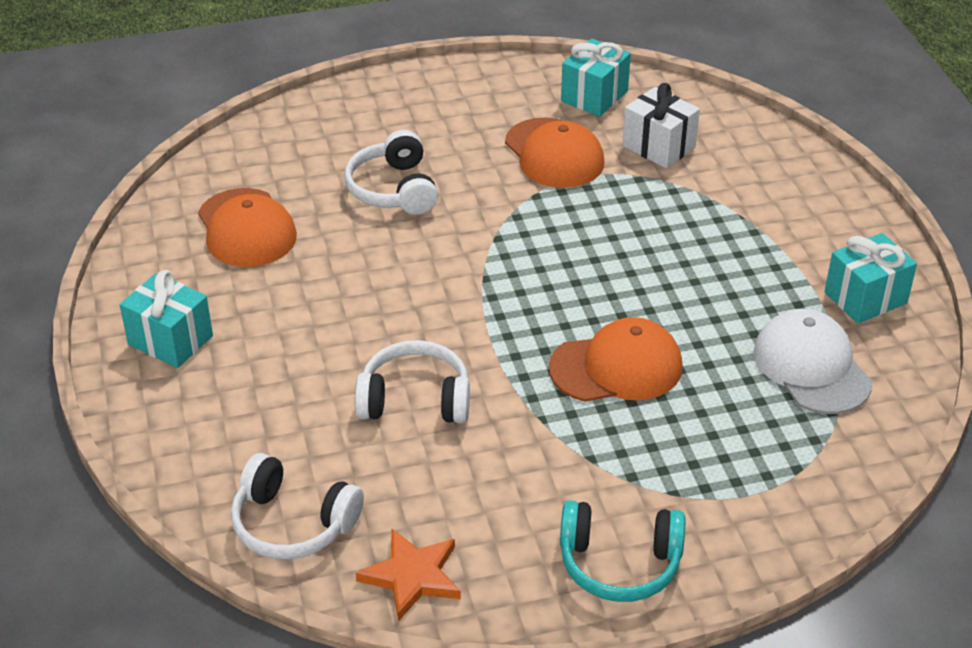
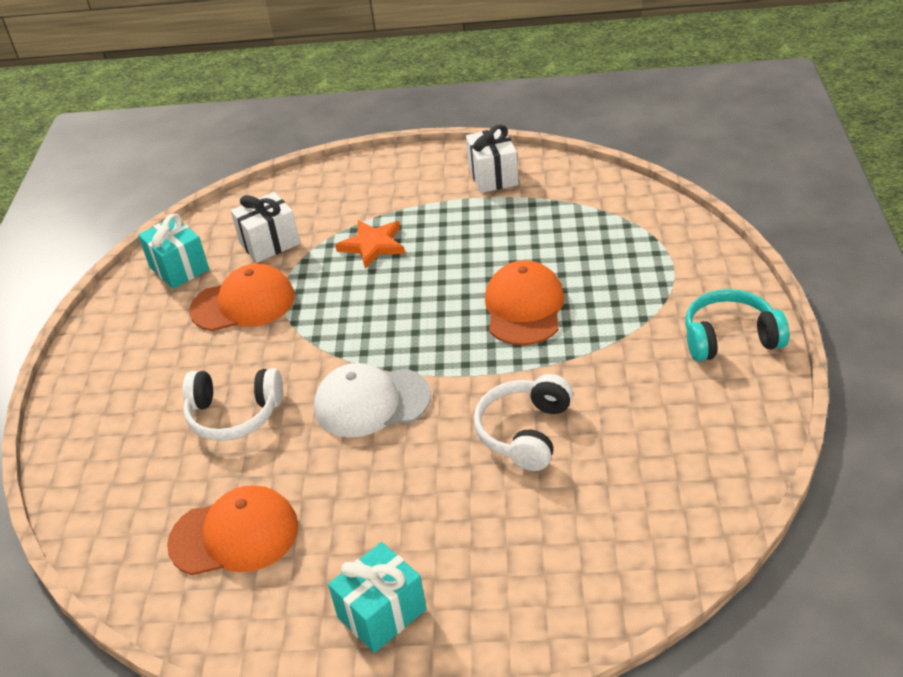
camera: 70 degrees left, 0 degrees up
(293, 524) = (657, 532): white headphones -> none
(412, 576) = (728, 457): orange star -> orange star (373, 245)
(619, 564) = (730, 338): turquoise headphones -> turquoise headphones turned 120 degrees counterclockwise
(811, 367) = (555, 213): white cap -> white cap (371, 402)
(865, 298) = (493, 176): turquoise gift -> white gift

